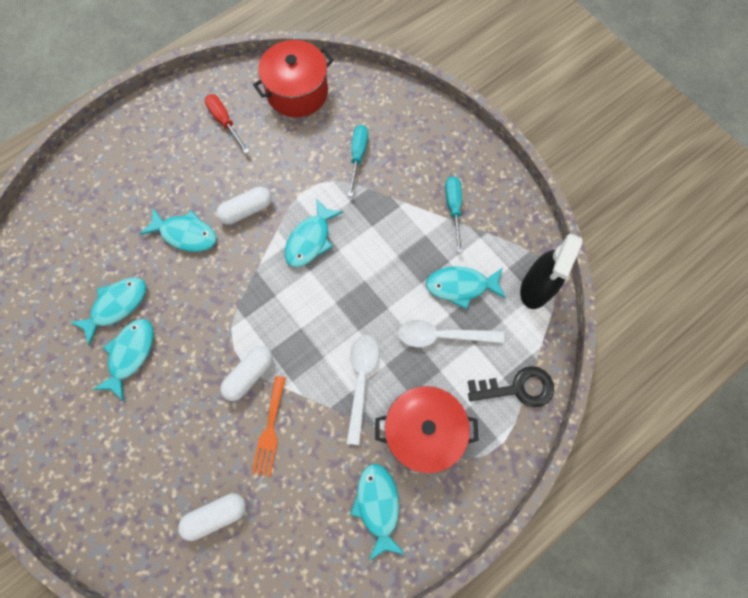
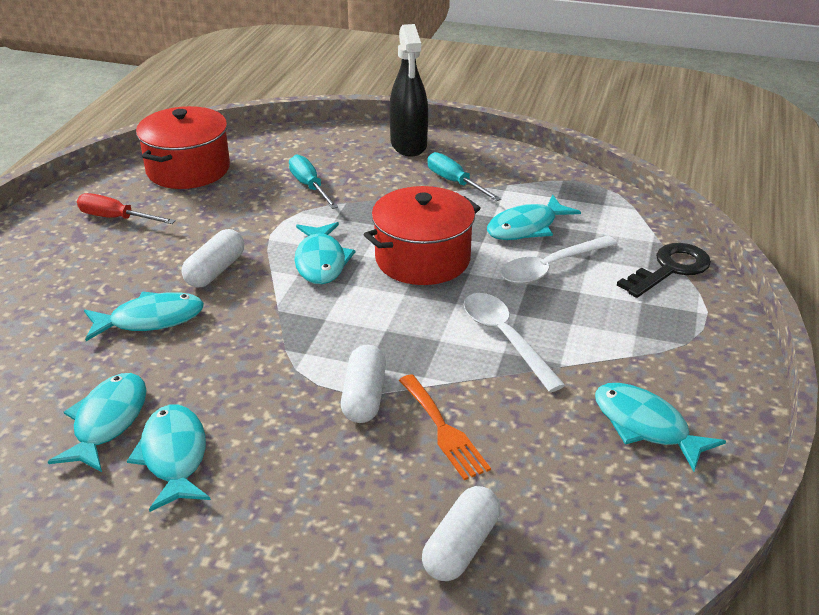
camera: 35 degrees left, 35 degrees down
(423, 432) = (620, 344): red pot -> red pot (422, 259)
(536, 288) = (600, 199): black spray bottle -> black spray bottle (408, 145)

